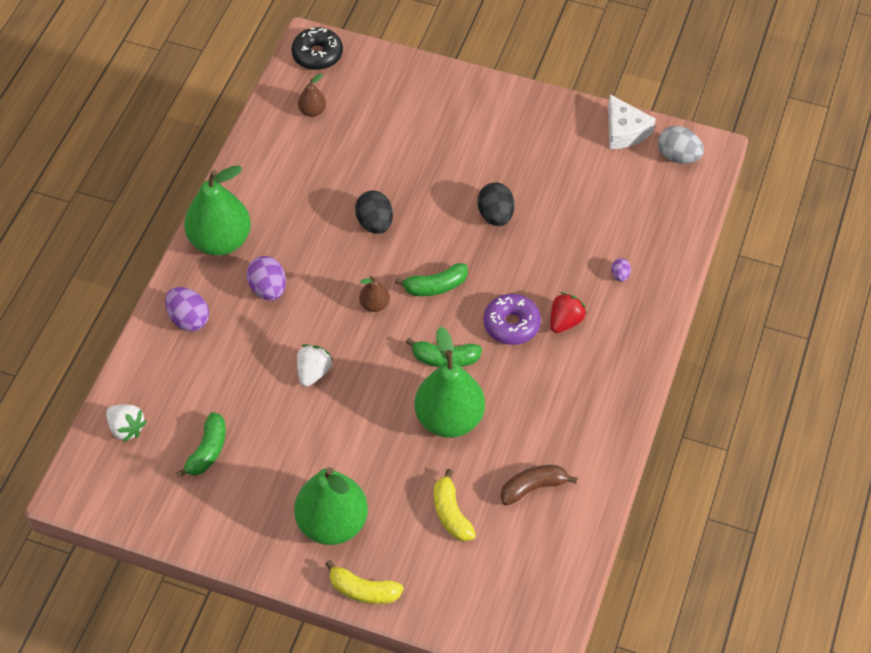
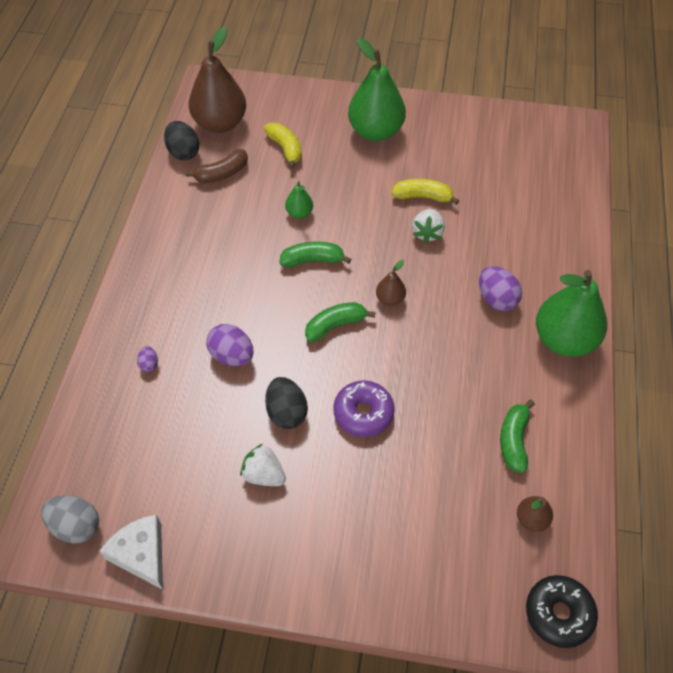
camera: 170 degrees right, 0 degrees up
(126, 428) = (564, 171): white strawberry -> white strawberry (264, 475)
(189, 319) = (557, 261): purple egg -> purple egg (232, 356)
(207, 451) = (491, 164): green banana -> green banana (514, 440)
(363, 590) = (340, 97): yellow banana -> yellow banana (423, 197)
(375, 223) = (414, 383): black egg -> black egg (183, 152)
(449, 419) = (299, 213): green pear -> green pear, size x0.46
(511, 324) = (255, 299): purple donut -> purple donut (363, 413)
(529, 568) = (220, 123): none -> brown pear
(565, 321) = (203, 310): red strawberry -> none

